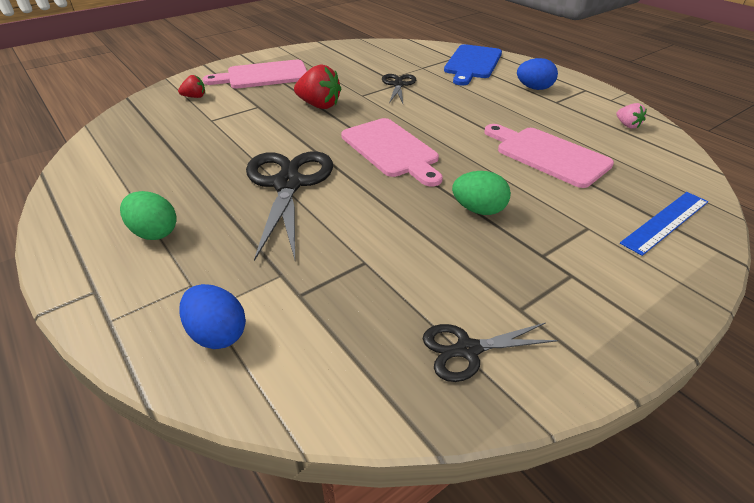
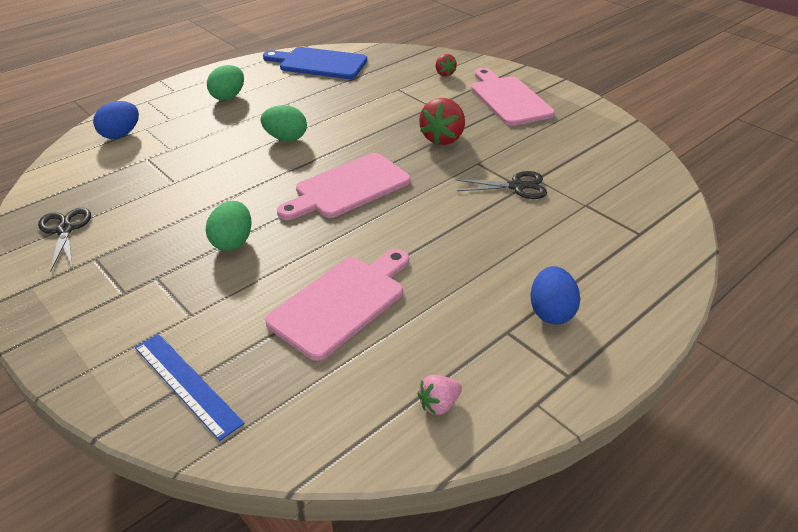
camera: 85 degrees right, 0 degrees up
(287, 184) = (286, 138): black scissors -> green egg
(472, 63) = (625, 251): blue cutting board -> blue cutting board (319, 63)

